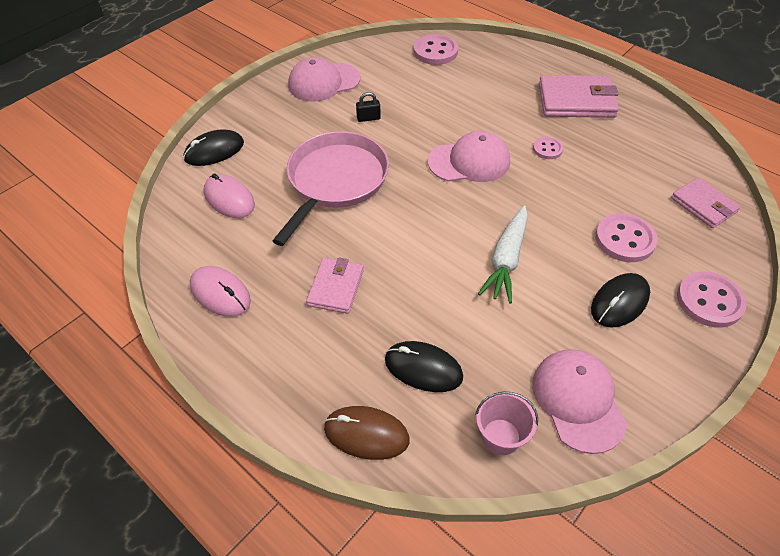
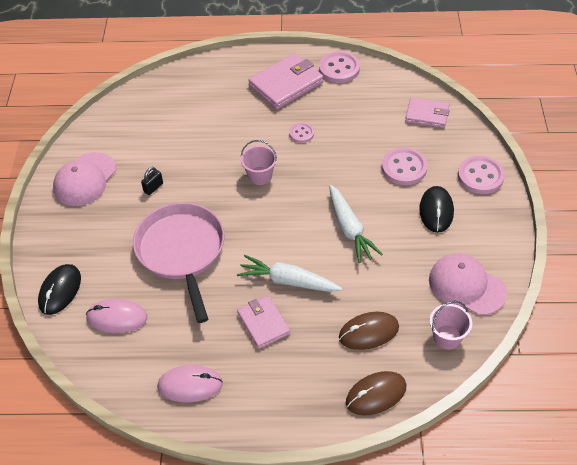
camera: 40 degrees left, 0 degrees up
(397, 266) = (288, 281): none -> white carrot
(423, 368) = (368, 332): black mouse -> brown mouse
(435, 51) = (146, 101): pink button -> pink button (339, 69)
(469, 161) = (260, 176): pink cap -> pink bucket

